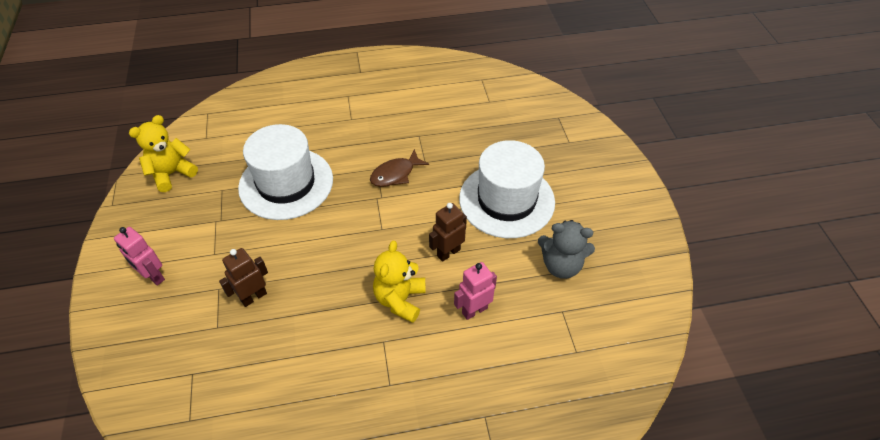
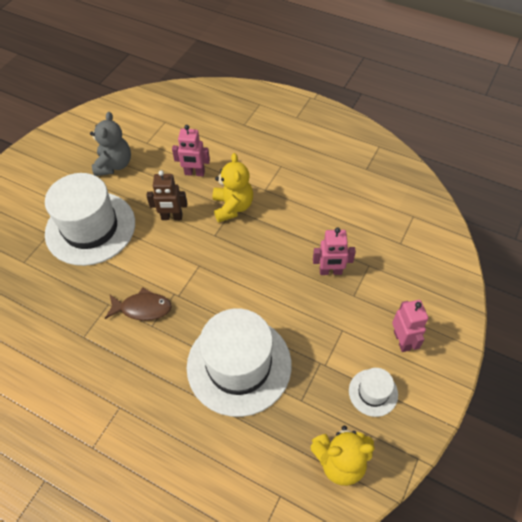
camera: 140 degrees left, 5 degrees up
(164, 225) = (373, 392): none -> white hat
(253, 297) = (330, 271): brown robot -> pink robot
(400, 299) = (233, 207): yellow teddy bear -> yellow teddy bear turned 60 degrees counterclockwise
(561, 265) = (114, 165): grey teddy bear -> grey teddy bear turned 45 degrees clockwise

